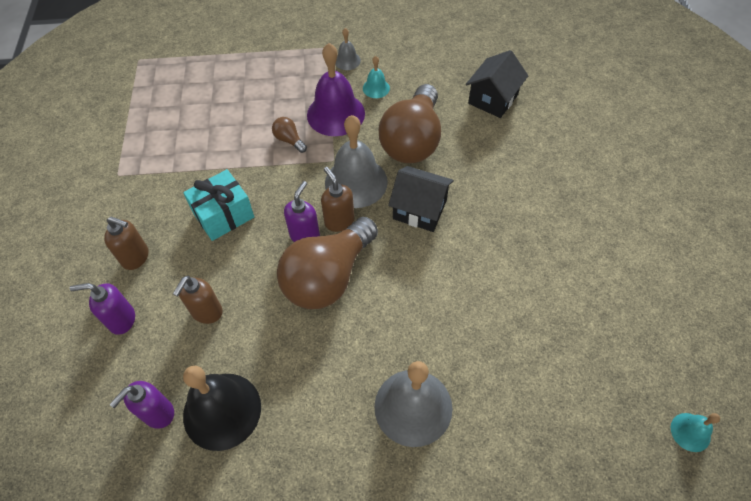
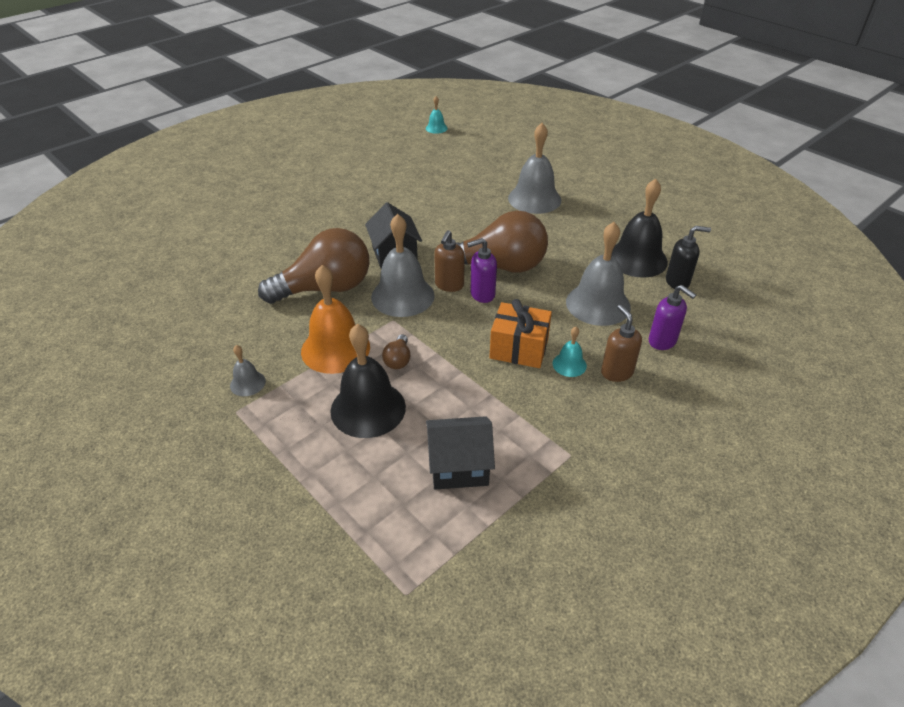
camera: 130 degrees left, 15 degrees down
(158, 413) = (677, 282): purple soap dispenser -> black soap dispenser
(206, 312) = (598, 304): brown soap dispenser -> grey bell
(223, 215) = (519, 348): turquoise gift -> orange gift
(264, 103) = (368, 408): none -> black bell
(335, 114) = (335, 349): purple bell -> orange bell
(376, 88) = (275, 341): turquoise bell -> turquoise bell (569, 364)
(493, 99) = (232, 268): black house -> black house (459, 466)

